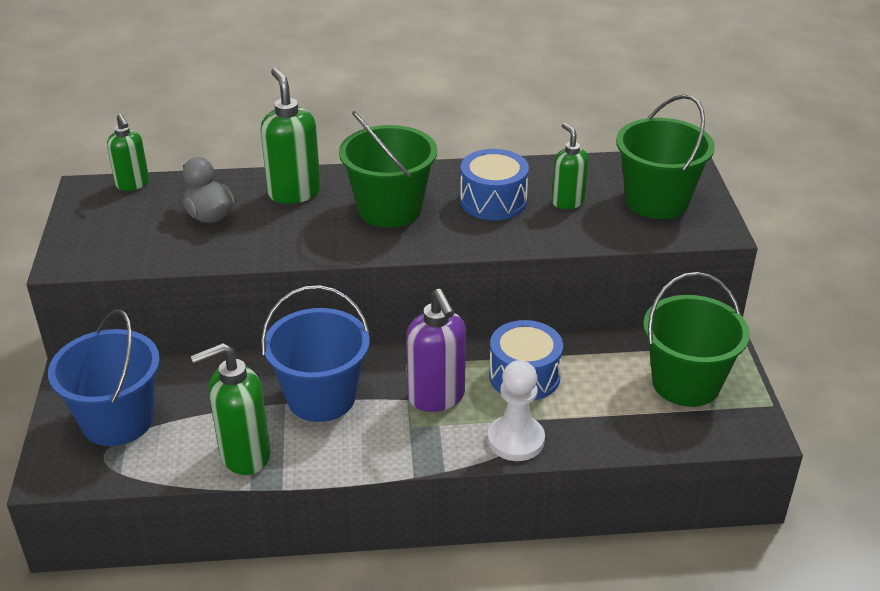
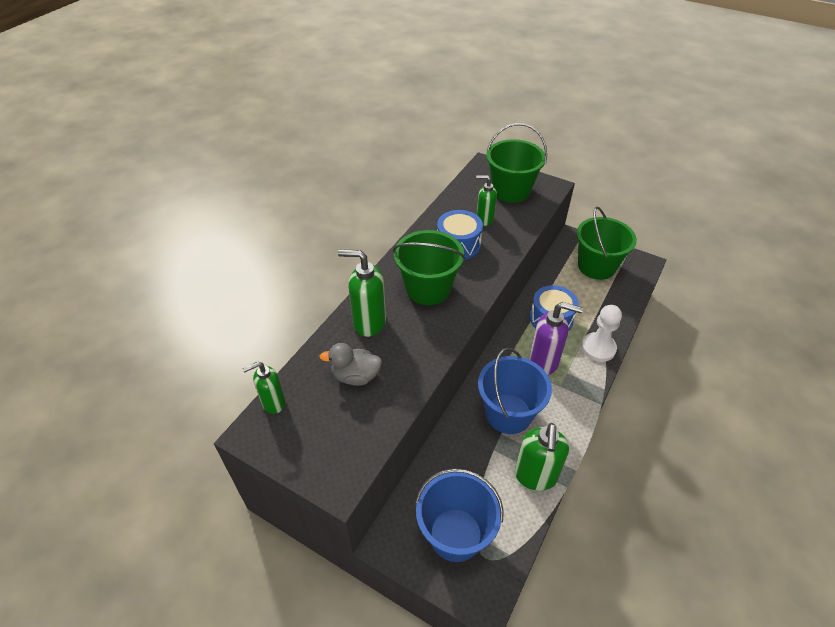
camera: 55 degrees left, 10 degrees up
(133, 184) = (273, 403): green soap dispenser -> green soap dispenser turned 150 degrees clockwise

